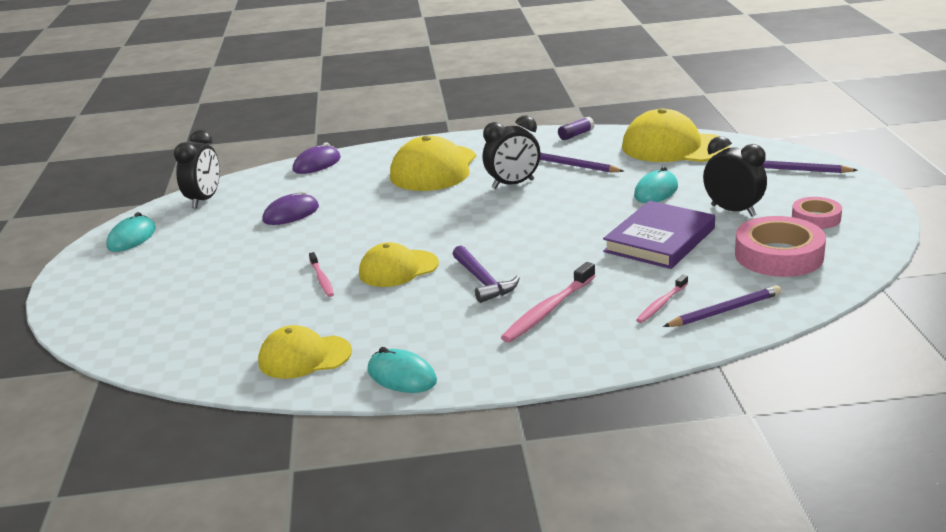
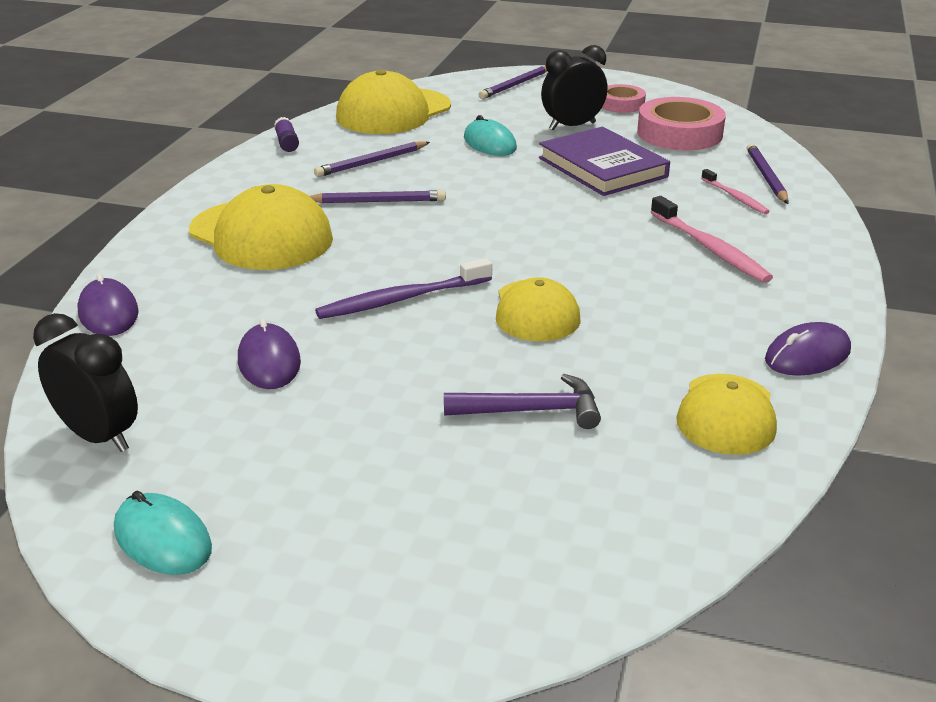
camera: 70 degrees left, 5 degrees up
(322, 279) = (516, 369): pink toothbrush -> none
(384, 227) = (401, 299): none -> purple toothbrush
(402, 376) = (807, 355): turquoise mouse -> purple mouse
(483, 281) = (616, 268): purple hammer -> purple hammer (531, 411)
(513, 184) = (377, 201): black clock -> purple pencil

